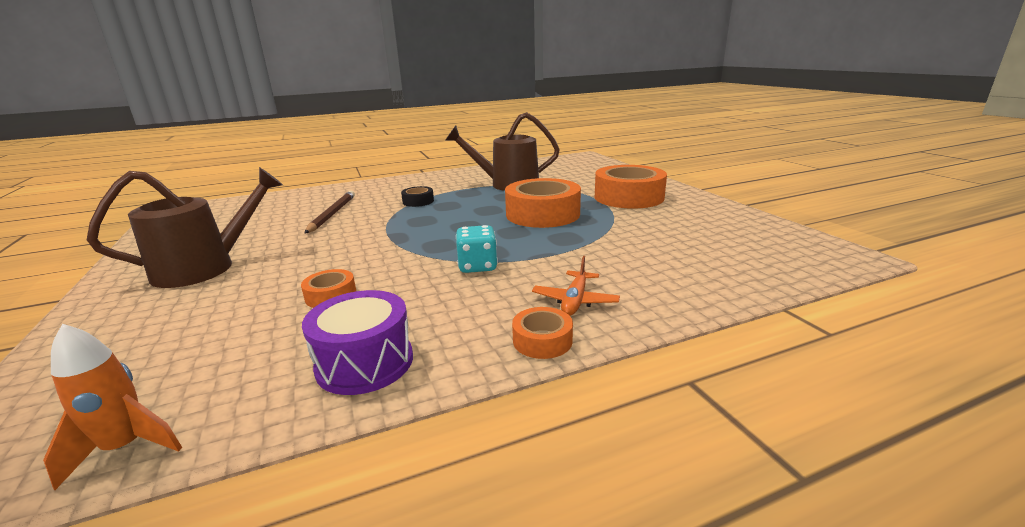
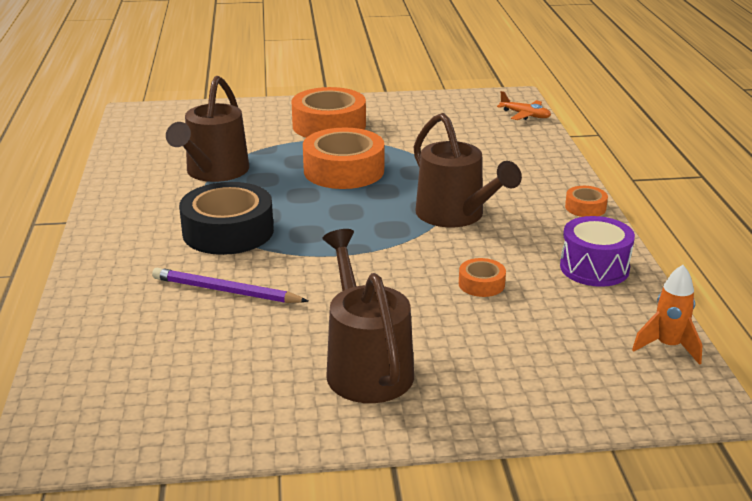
camera: 75 degrees left, 5 degrees up
(332, 214) = (226, 291): brown pencil -> purple pencil
(418, 201) = (228, 231): black tape -> black tape, size x2.14
(477, 266) = (456, 215): turquoise dice -> brown watering can
(575, 301) = (537, 189): orange plane -> orange plane (525, 115)

